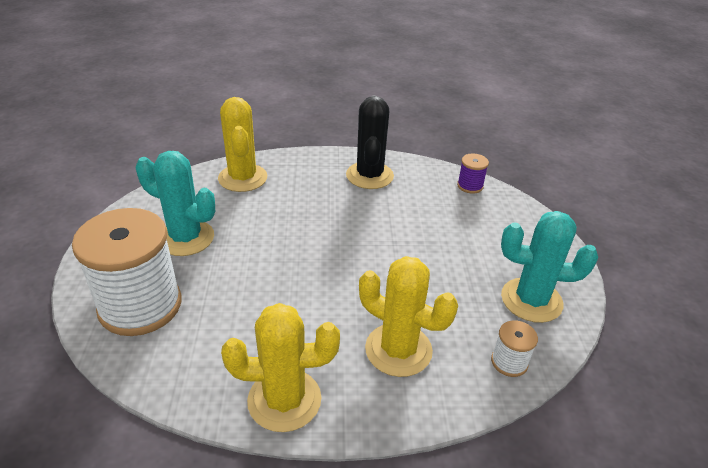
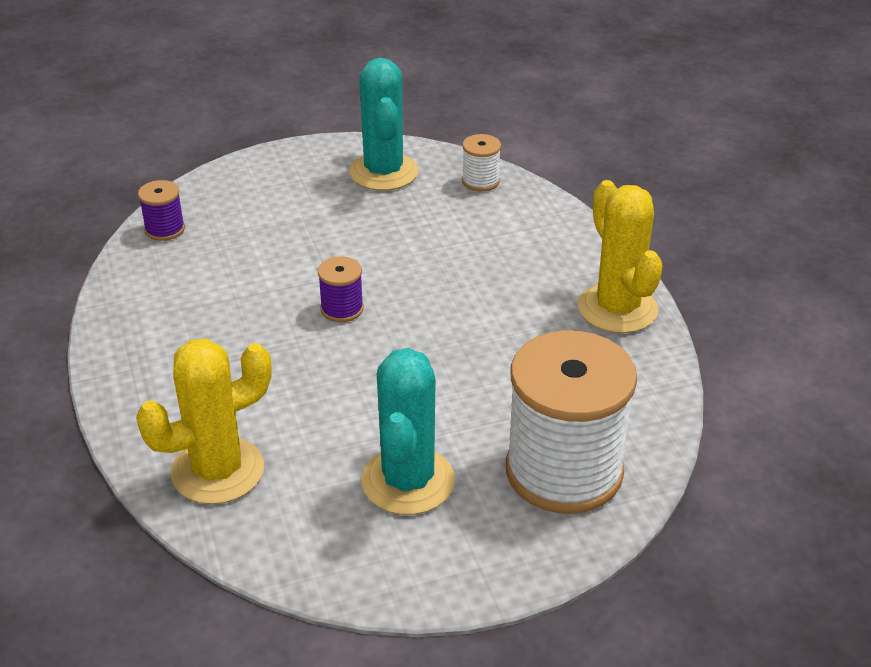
camera: 105 degrees left, 0 degrees up
(356, 243) = (342, 309): none -> purple spool
(369, 176) = (165, 326): black cactus -> none
(398, 350) = (506, 248): yellow cactus -> none

